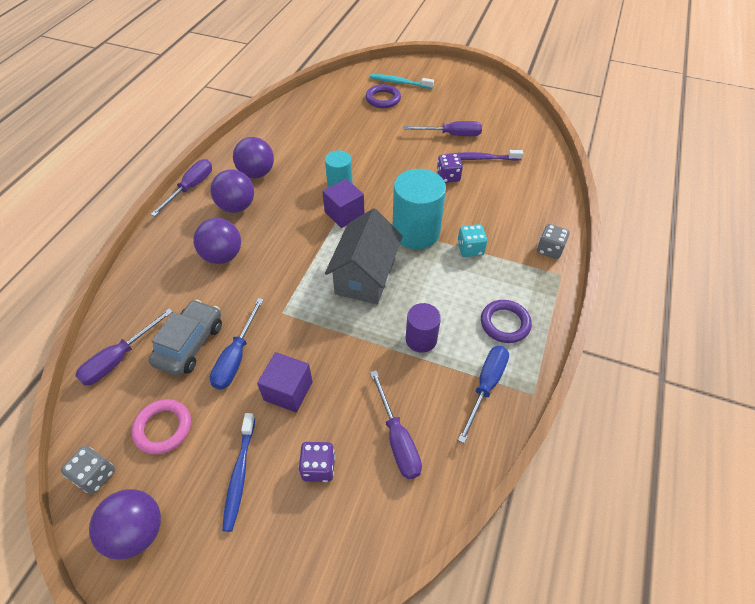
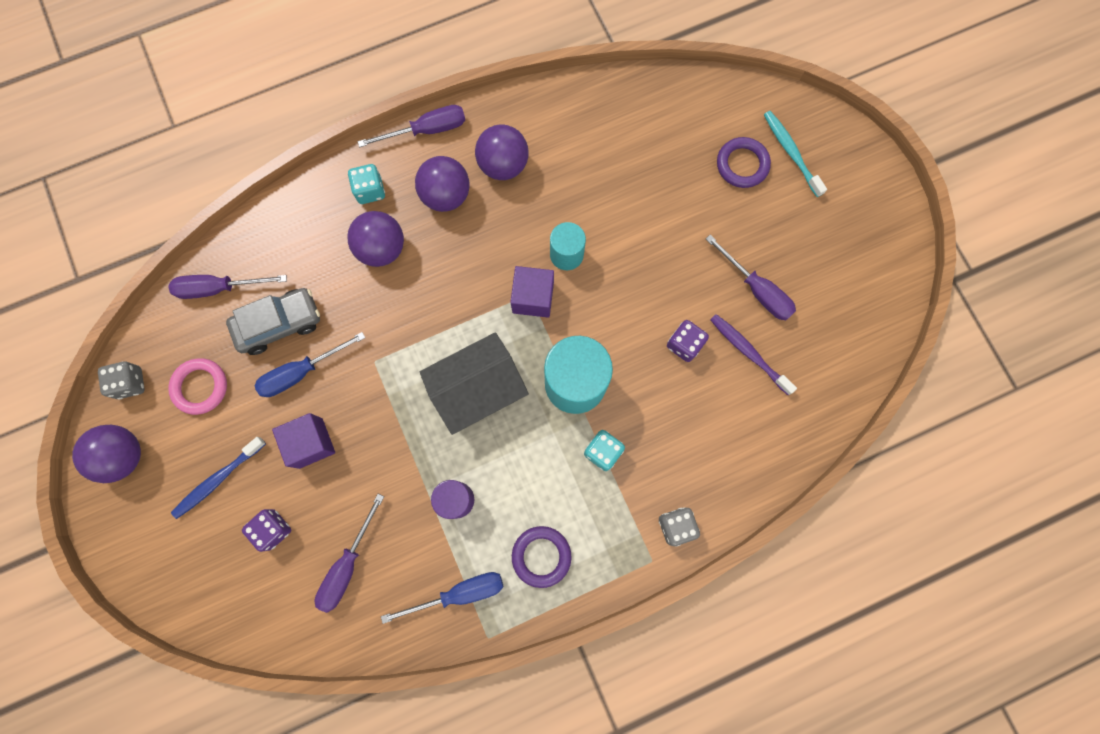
camera: 45 degrees right, 25 degrees up
(183, 235) = (370, 190): none -> turquoise dice

